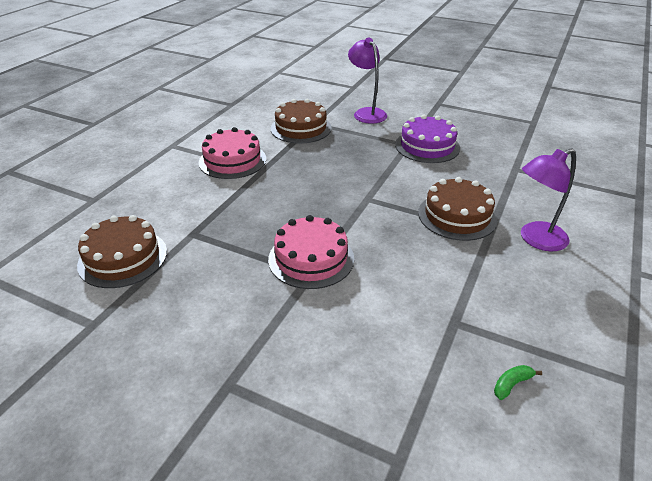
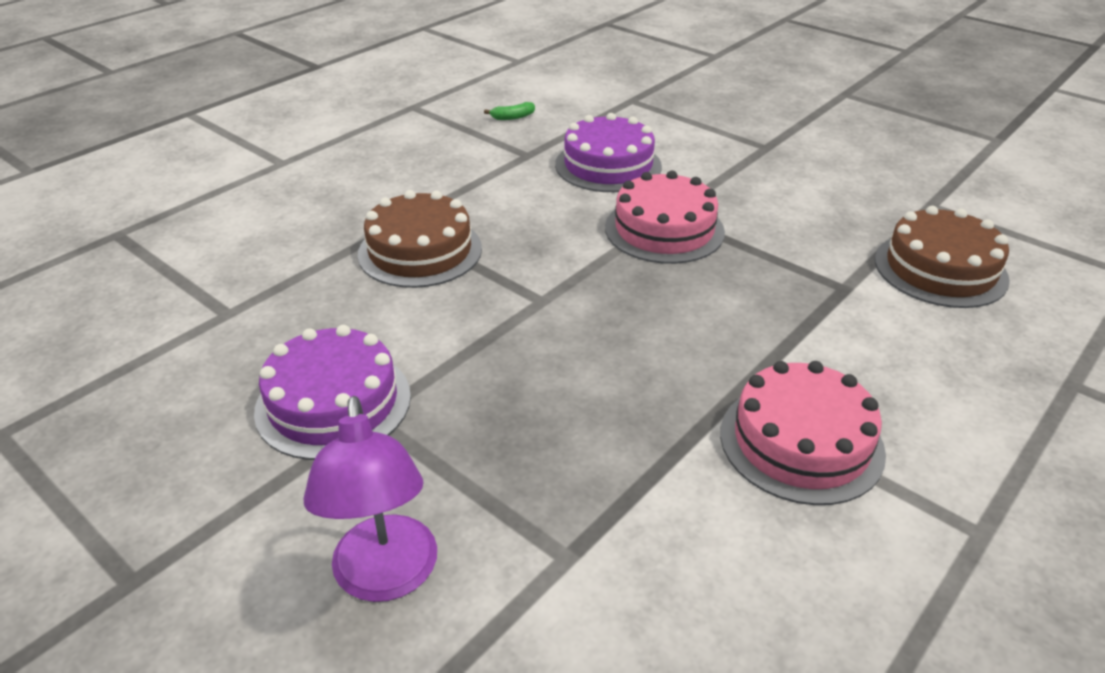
camera: 165 degrees left, 0 degrees up
(301, 128) = (612, 539): brown cake -> none
(377, 322) = (608, 165): none -> purple cake
(535, 239) = (348, 207): purple lamp -> none

